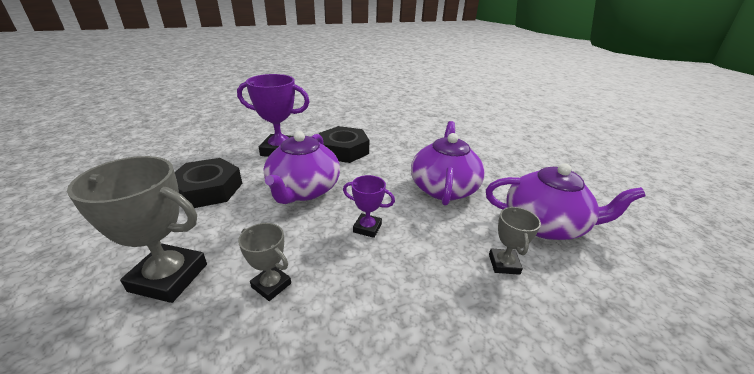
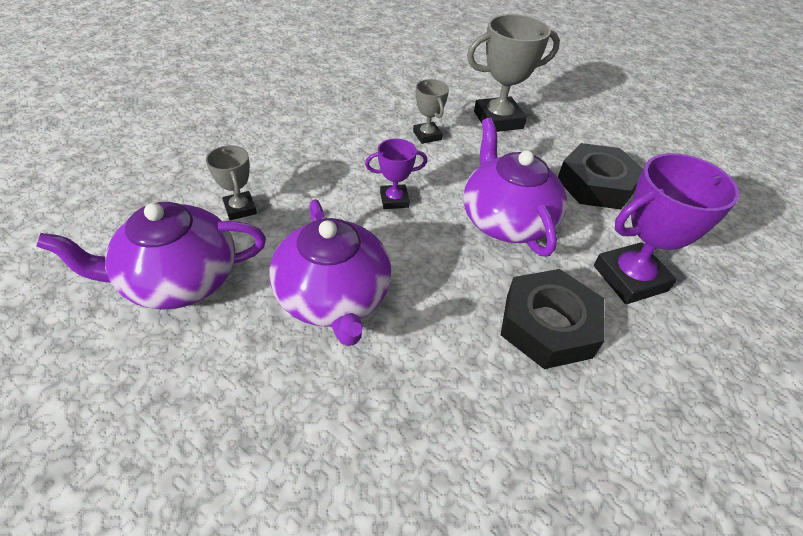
camera: 150 degrees right, 15 degrees up
(271, 285) = (427, 135): grey trophy -> grey trophy turned 60 degrees clockwise

